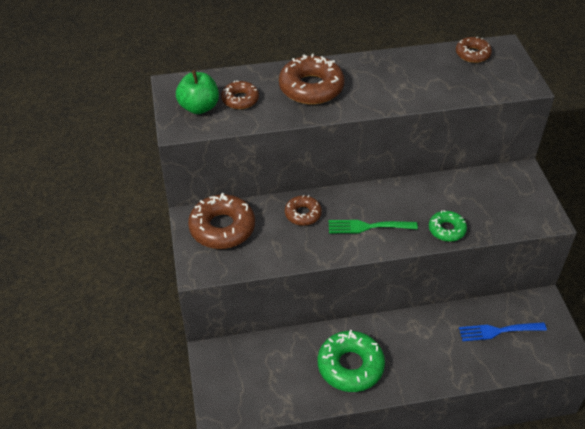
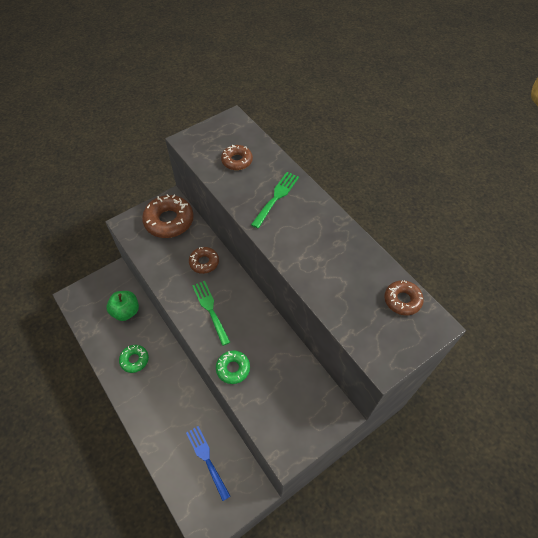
camera: 65 degrees right, 10 degrees up
(199, 107) = (215, 142): green apple -> green apple (126, 311)
(311, 87) = (276, 197): brown donut -> green fork
(350, 366) = (134, 360): green donut -> green donut, size x0.57

